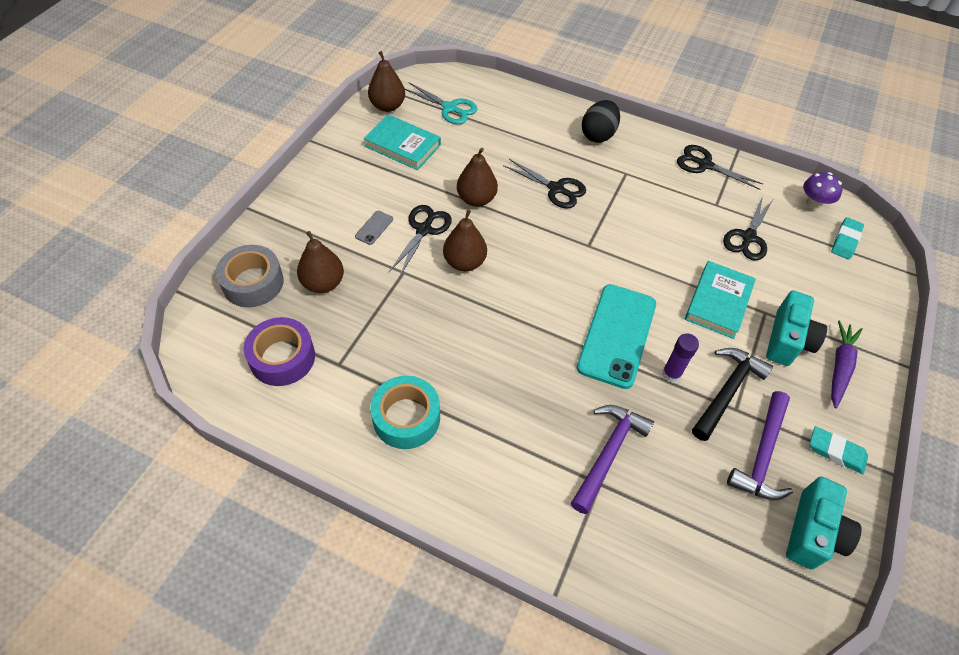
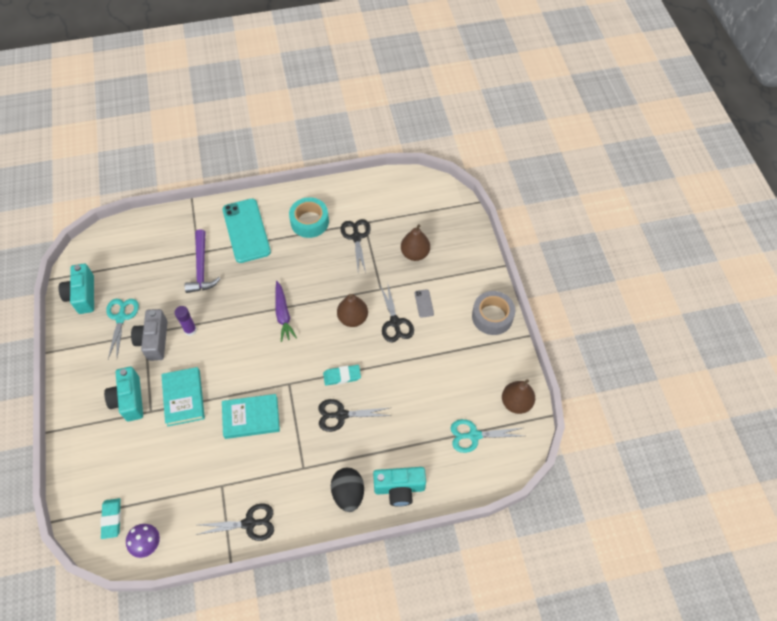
camera: 145 degrees right, 5 degrees up
(253, 283) = (449, 230): grey tape -> grey tape (492, 316)
(282, 358) = (393, 208): purple tape -> none
(402, 146) = (470, 375): turquoise book -> turquoise book (251, 418)
(476, 199) = (384, 367): brown pear -> none
(550, 114) = (399, 488): none -> turquoise camera
(617, 335) = (233, 333): turquoise phone -> turquoise phone (246, 230)
(727, 391) = (154, 340): black hammer -> grey camera
(748, 237) = (185, 469): black scissors -> black scissors (356, 237)
(762, 454) = (121, 318): purple hammer -> turquoise scissors
(836, 452) = (80, 345): turquoise eraser -> turquoise eraser (342, 376)
(839, 367) = (91, 402): purple carrot -> purple carrot (283, 315)

